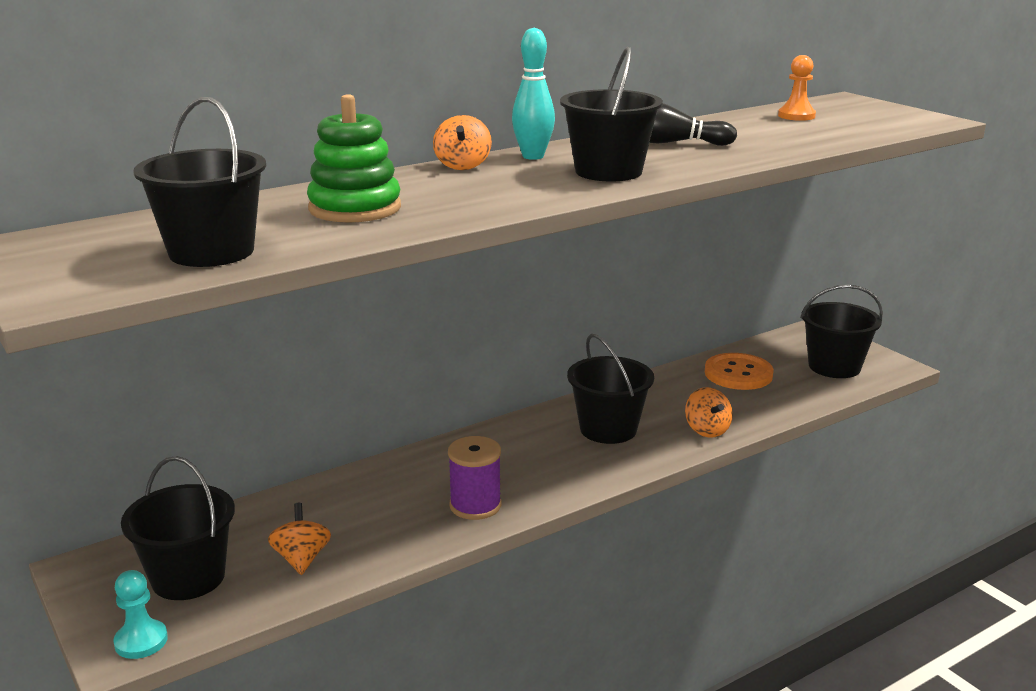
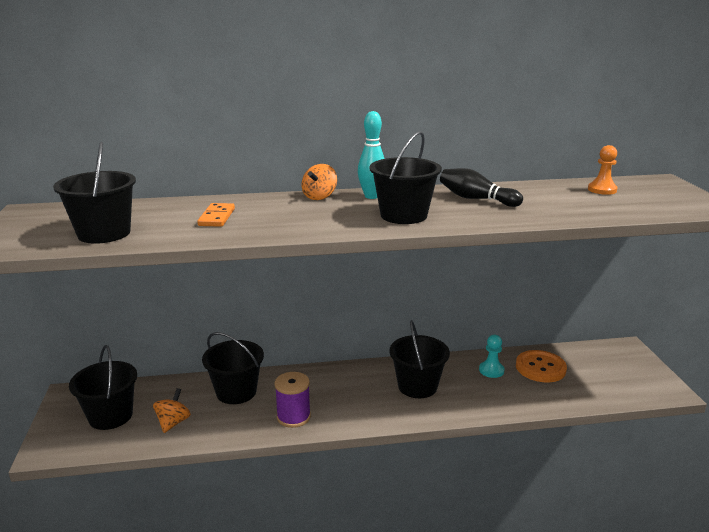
camera: 25 degrees right, 0 degrees up
(141, 641) = (58, 447): turquoise pawn -> turquoise pawn (491, 370)
(355, 208) = (217, 217): green stacking toy -> orange domino
(707, 430) = (483, 405): orange spinning top -> none
(834, 367) = (619, 379): black bucket -> black bucket (236, 392)

